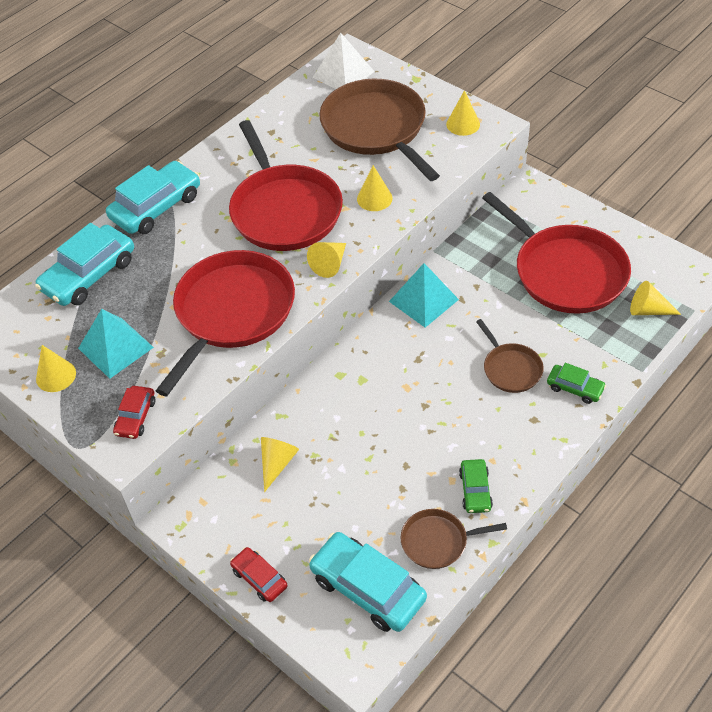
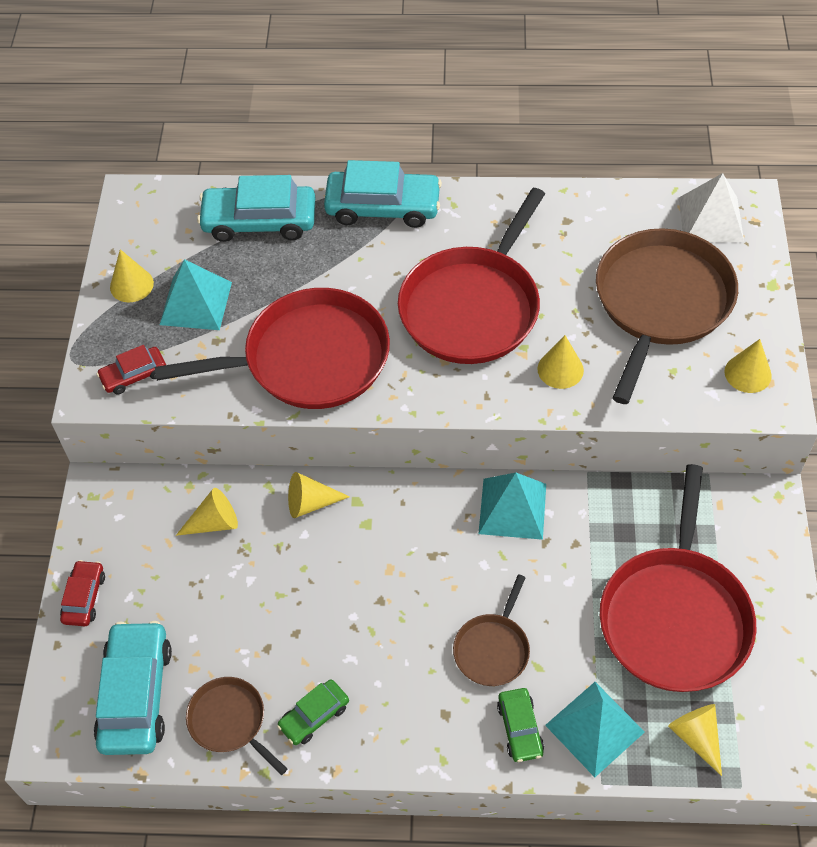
camera: 50 degrees right, 5 degrees up
(330, 264) = (438, 393): yellow cone -> yellow cone (311, 503)
(605, 352) = (594, 728): none -> turquoise pyramid

